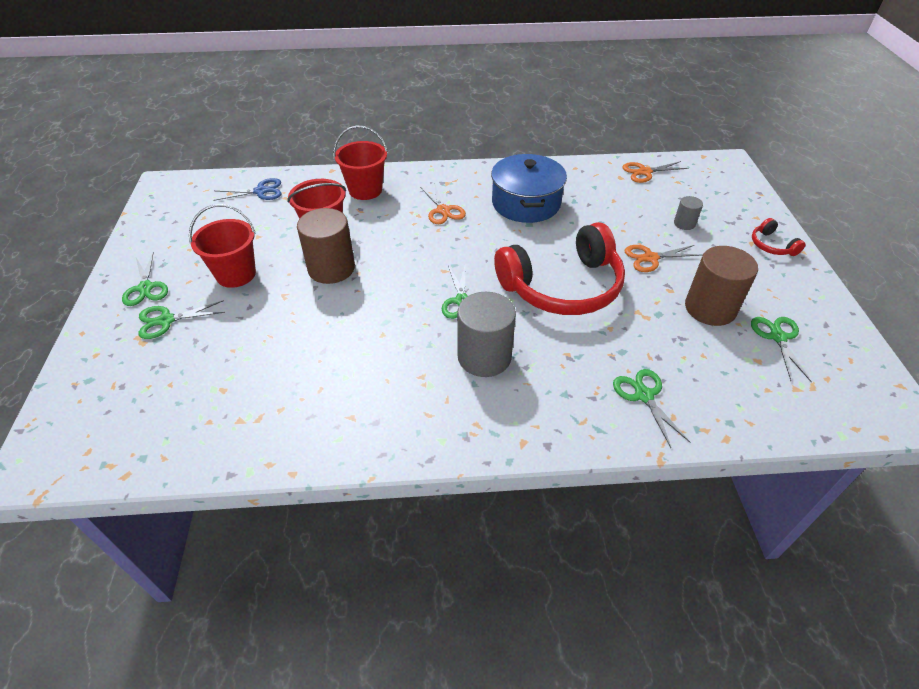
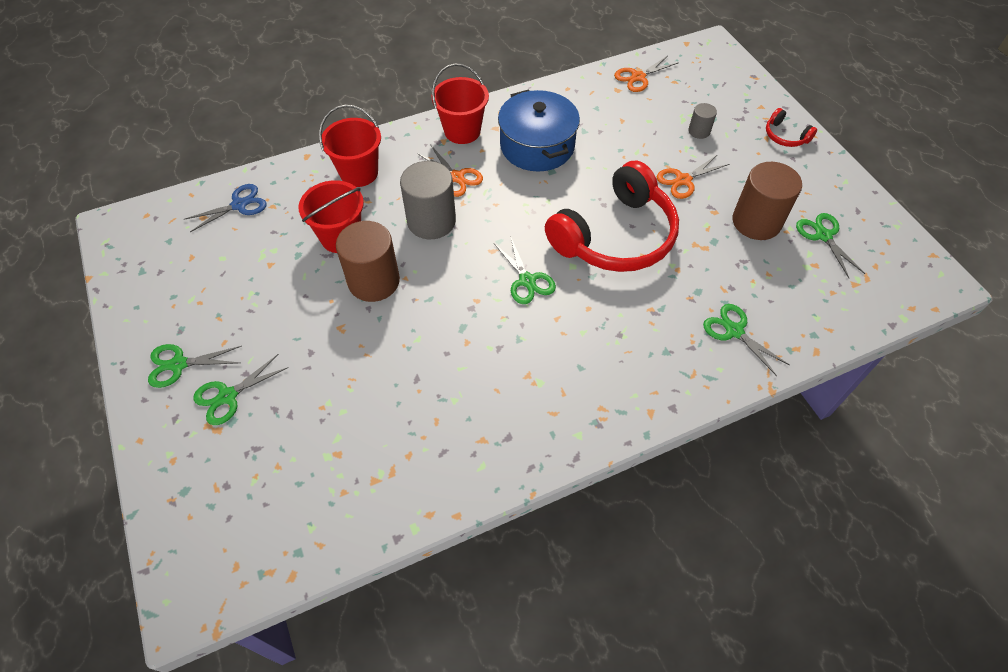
camera: 20 degrees left, 10 degrees up
(146, 288) = (179, 364): green scissors -> green scissors turned 120 degrees clockwise
(236, 274) = (273, 318): red bucket -> red bucket (462, 131)
(484, 357) = (576, 336): grey cylinder -> grey cylinder (431, 221)

